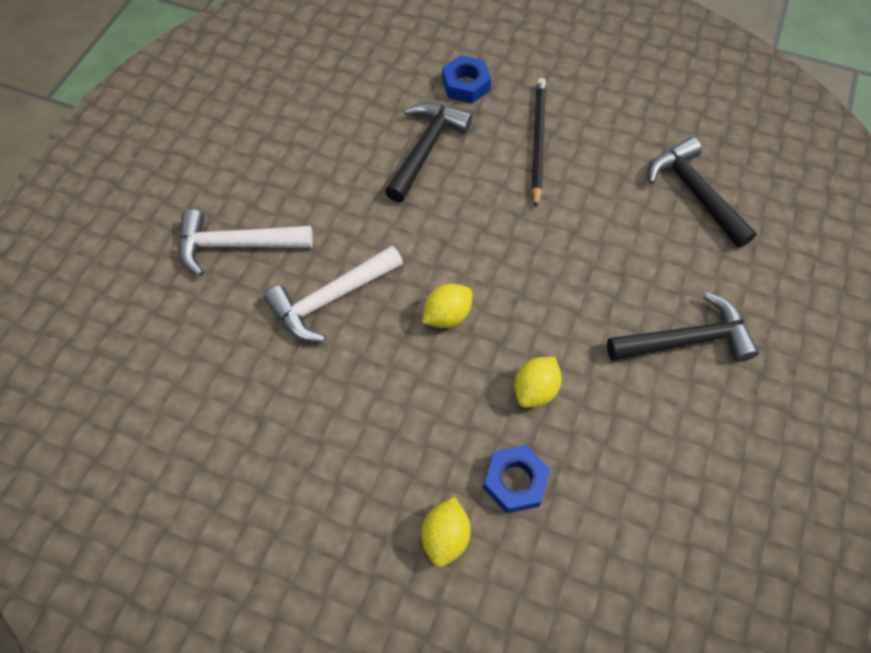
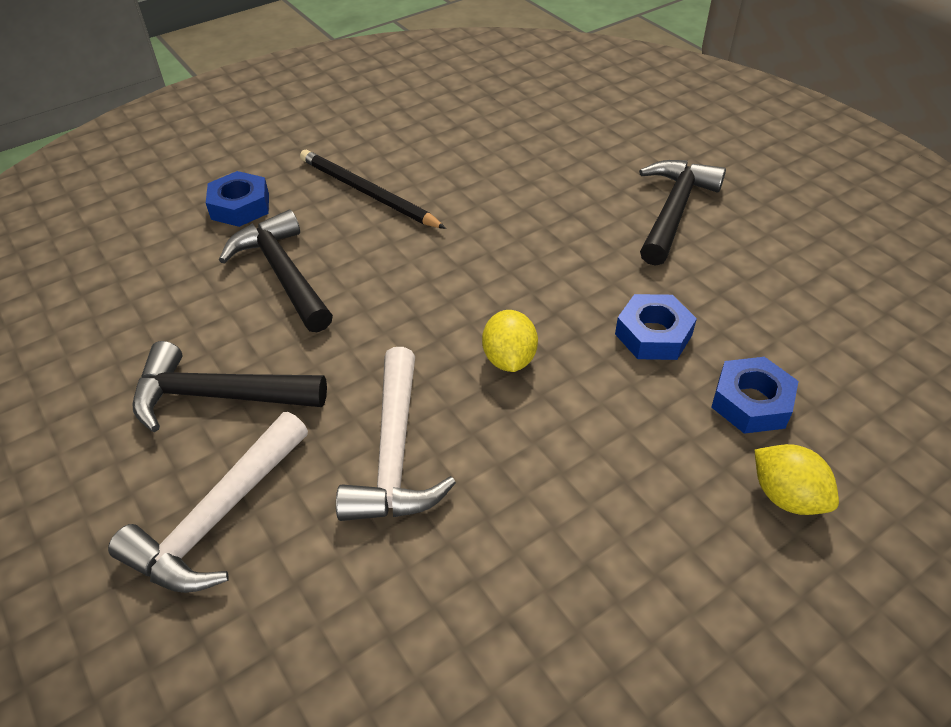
camera: 55 degrees left, 15 degrees down
(535, 390) = (653, 334): yellow lemon -> blue nut
(695, 193) = (527, 133): black hammer -> black hammer (218, 396)

